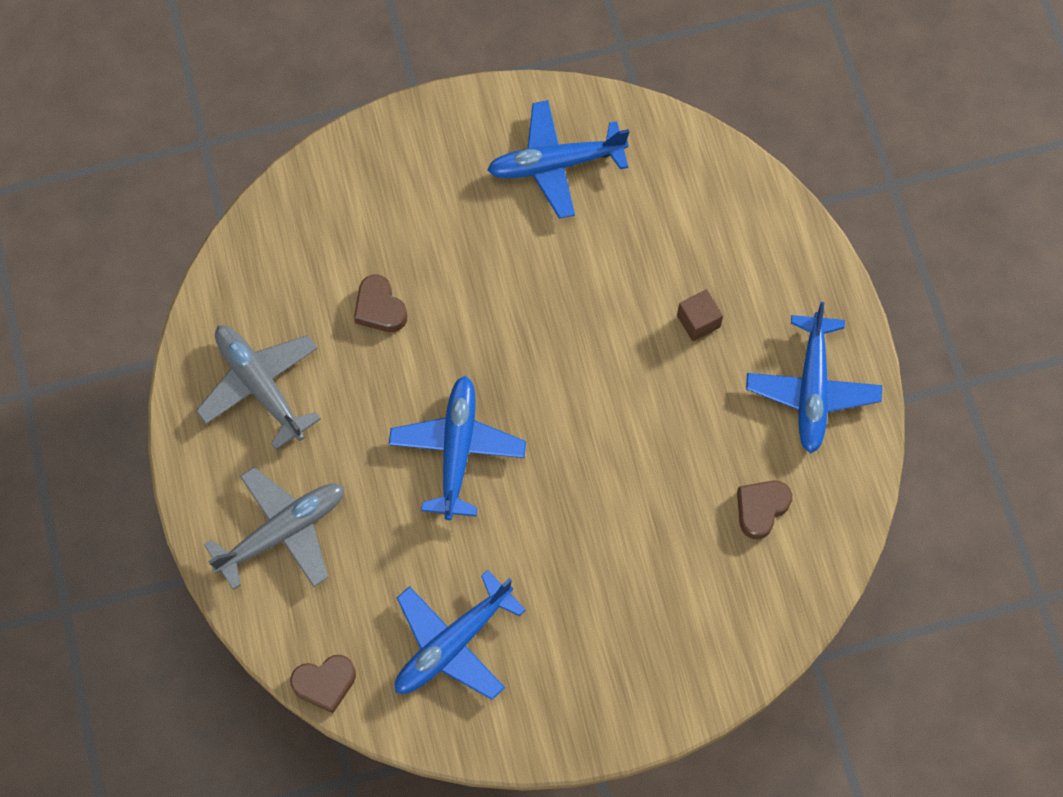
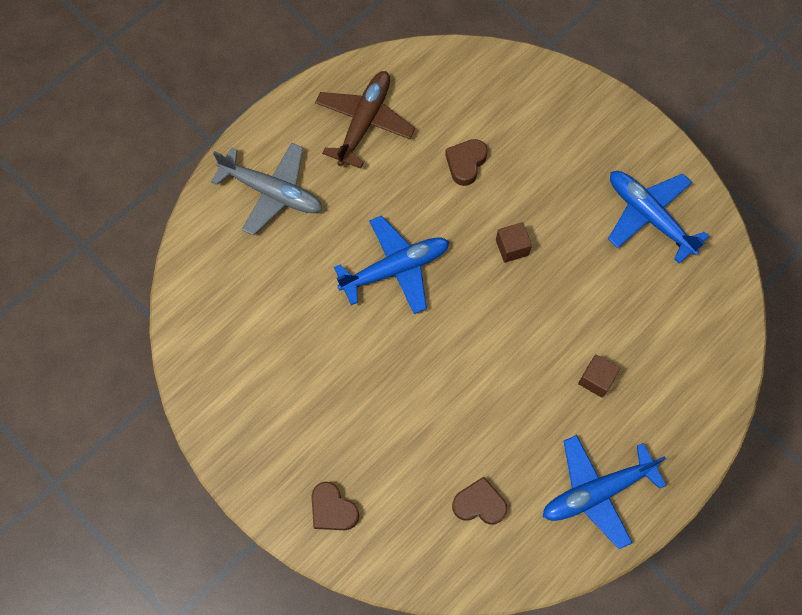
camera: 60 degrees right, 0 degrees up
(260, 386) = (364, 122): grey plane -> brown plane
(325, 683) = (182, 276): brown heart -> brown heart (332, 509)
(453, 643) = (255, 343): blue plane -> none
(506, 318) = (512, 247): none -> brown cube

